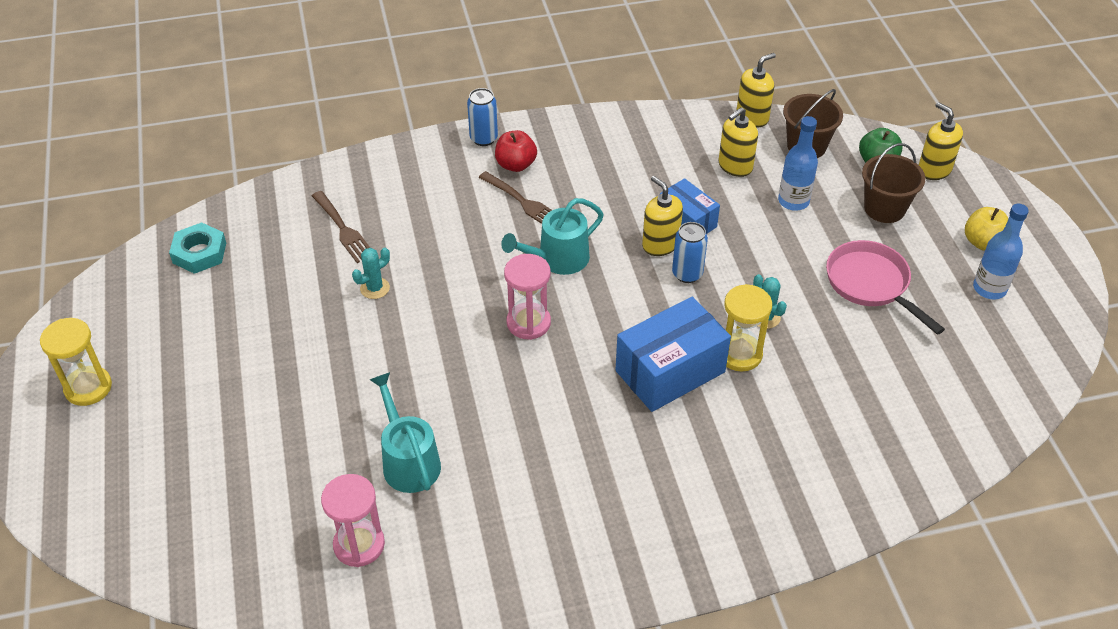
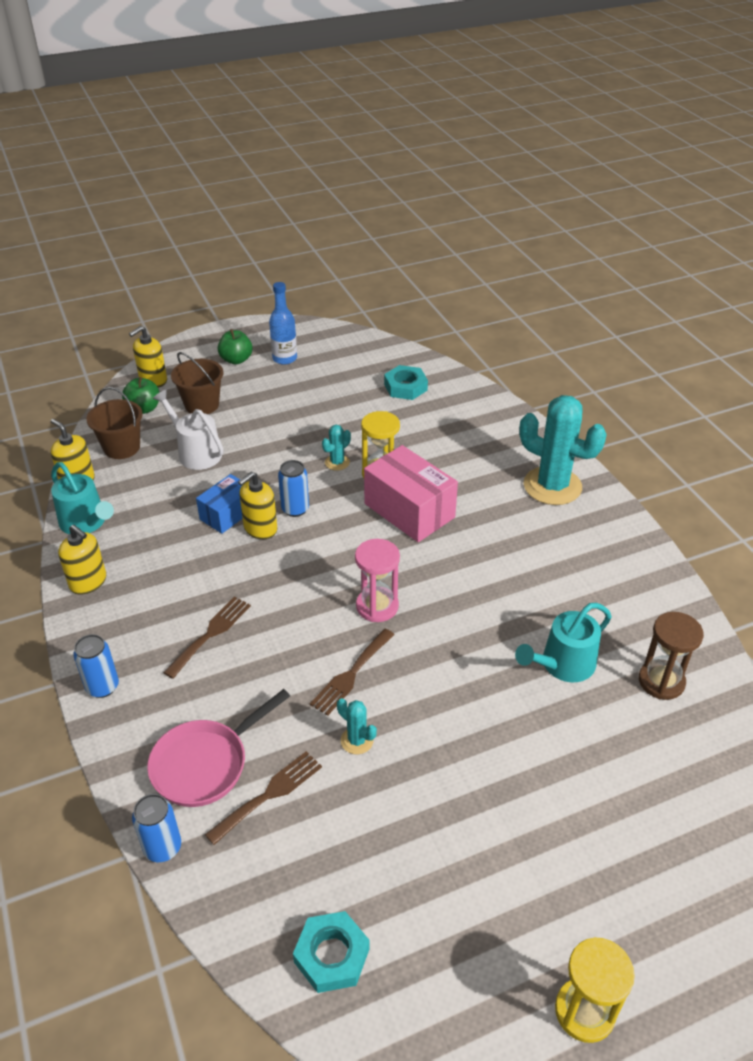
camera: 100 degrees left, 5 degrees down
(322, 171) = (162, 847): none -> blue can
(359, 545) = (661, 681): pink hourglass -> brown hourglass
(448, 293) = (351, 674): none -> brown fork
(516, 165) = (149, 650): red apple -> none
(558, 259) = (290, 596): turquoise watering can -> turquoise watering can (86, 523)
(670, 371) = (409, 510): blue box -> pink box
(696, 528) = (552, 486): none -> turquoise cactus
(735, 166) = (149, 489): yellow soap dispenser -> yellow soap dispenser (88, 582)
(793, 201) = (196, 452): blue bottle -> white watering can
(870, 284) = (289, 411): pink pan -> pink pan (205, 764)
(924, 407) = (405, 387): none -> turquoise nut
(983, 242) = (236, 360): yellow apple -> green apple

